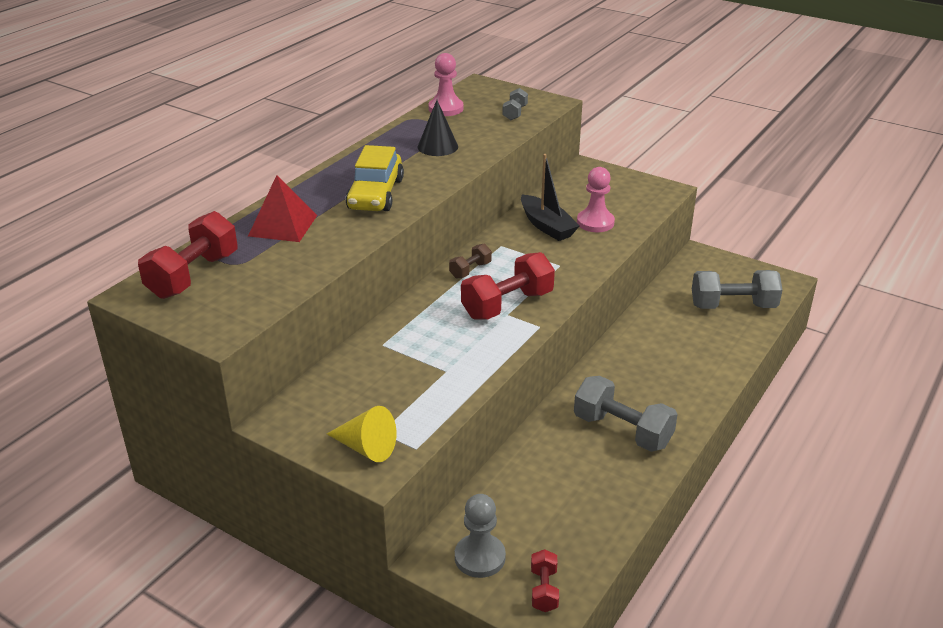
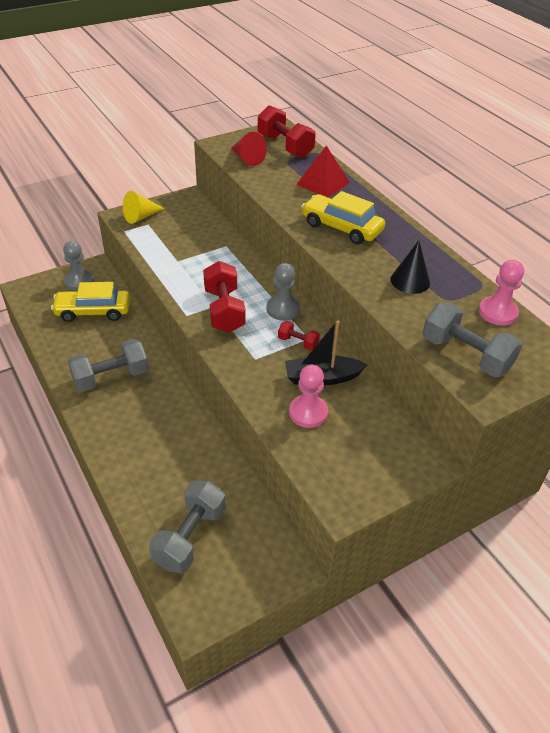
camera: 115 degrees right, 10 degrees up
(253, 295) = (247, 159): none -> red cone
(470, 270) = (283, 309): brown dumbbell -> grey pawn
(515, 113) = (465, 355): grey dumbbell -> grey dumbbell, size x1.96
(530, 505) = (93, 311): none -> yellow car
(544, 590) = (37, 294): red dumbbell -> red dumbbell (298, 342)

